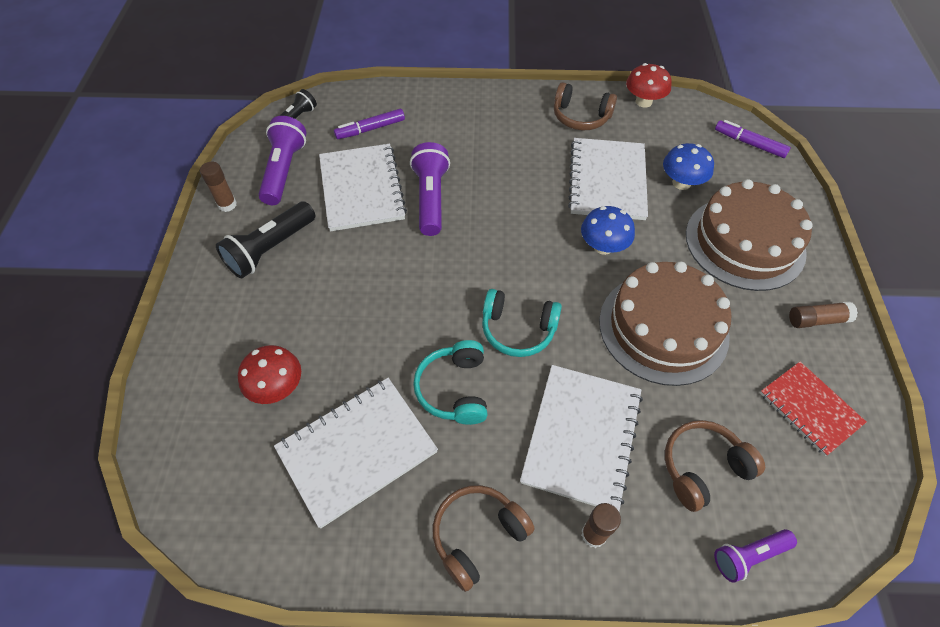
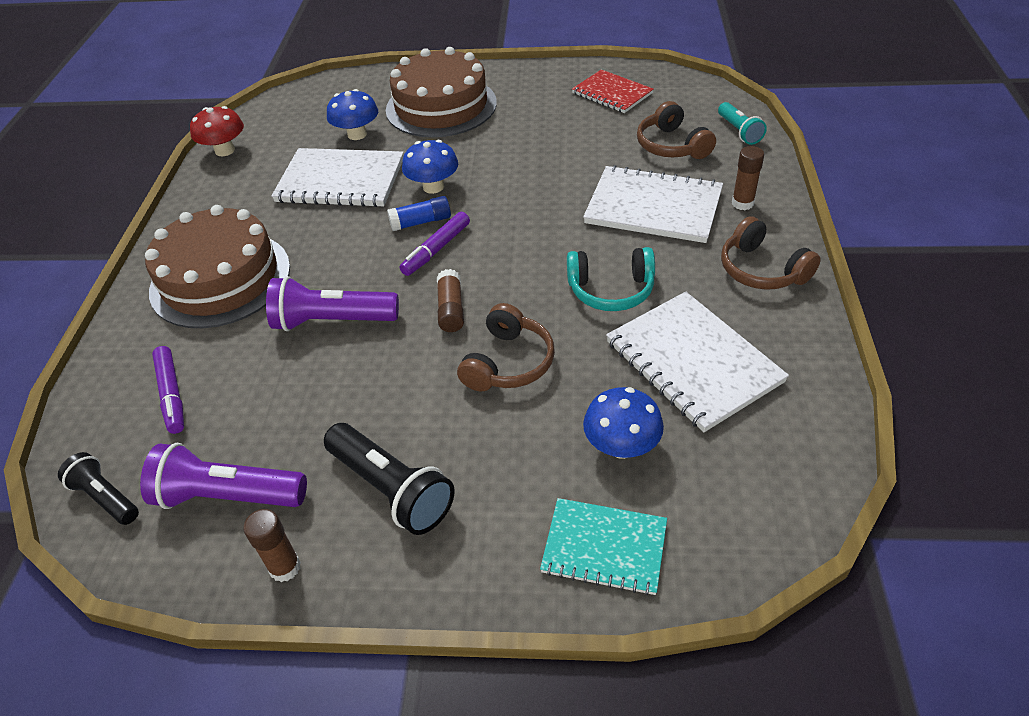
camera: 85 degrees left, 10 degrees down
(194, 372) = (604, 547): none -> turquoise notebook
(277, 387) = (621, 446): red mushroom -> blue mushroom
(361, 189) = (295, 394): white notebook -> none
(518, 329) = (536, 246): turquoise headphones -> none
(550, 241) = (421, 222): none -> blue glue stick
(580, 117) = (230, 196): brown headphones -> brown headphones (508, 363)
(663, 328) = (535, 156): brown cake -> brown cake (220, 278)
(748, 556) = (739, 131): purple flashlight -> turquoise flashlight
(749, 144) = (315, 92): purple marker -> purple marker (436, 249)
(810, 408) = (612, 93): red notebook -> red notebook turned 75 degrees clockwise
(817, 320) = (528, 81): brown glue stick -> brown glue stick (451, 309)

